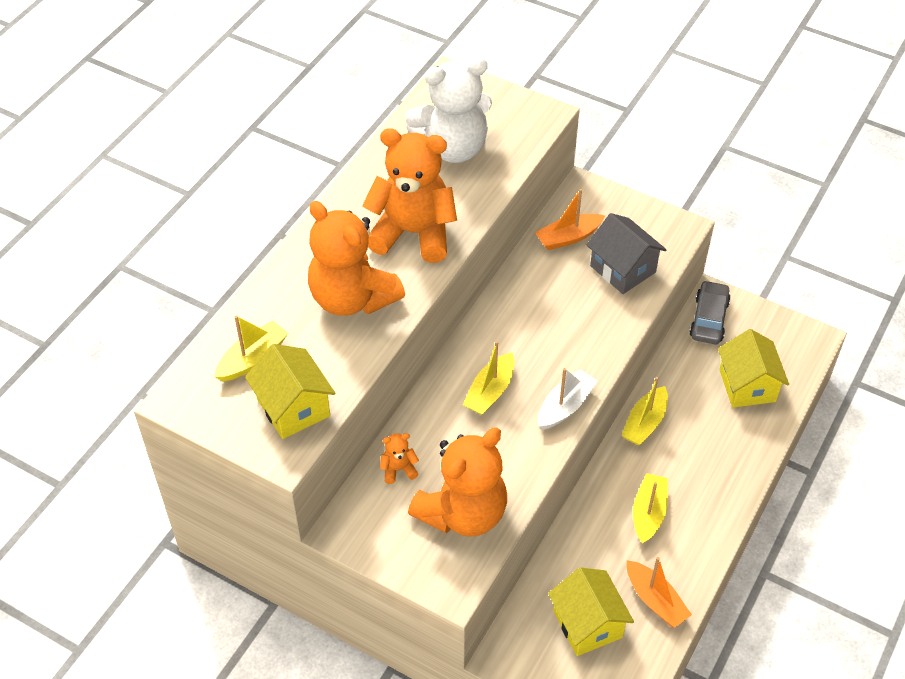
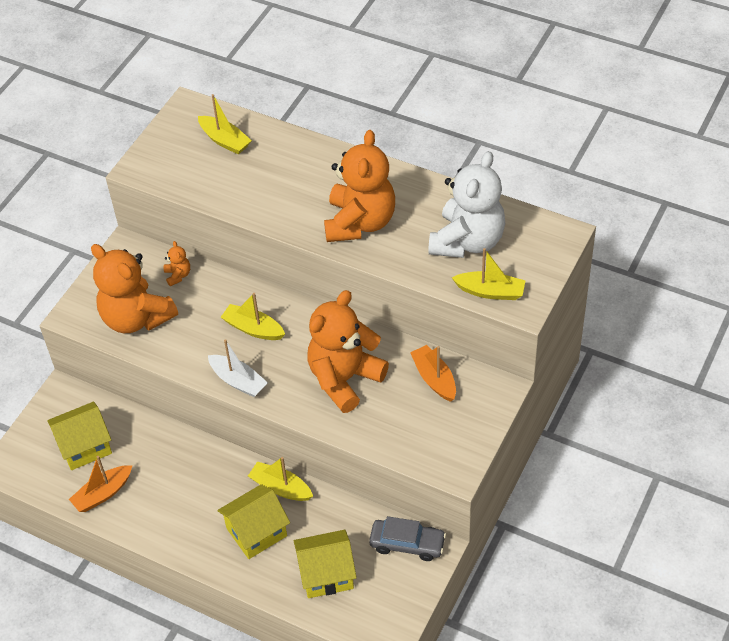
camera: 90 degrees right, 0 degrees up
(293, 408) = (178, 169): yellow house -> yellow house (256, 532)
(352, 298) = (286, 191): orange teddy bear -> orange teddy bear (344, 379)
(452, 148) = (467, 241): white teddy bear -> white teddy bear turned 135 degrees counterclockwise
(623, 269) = (398, 422): grey house -> none
(648, 513) = (186, 490): yellow boat -> yellow boat (490, 291)

